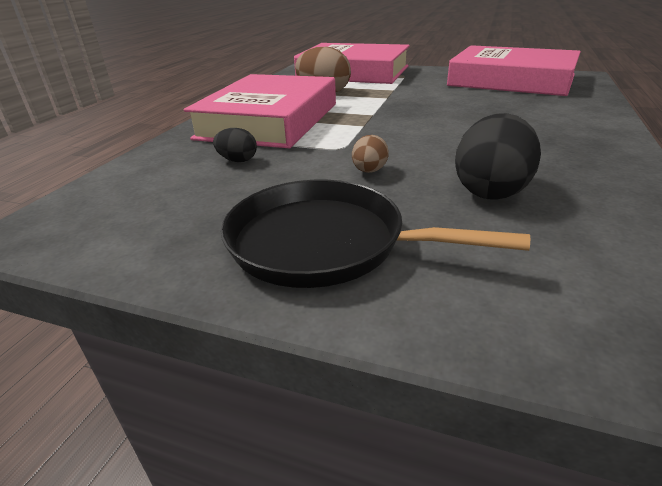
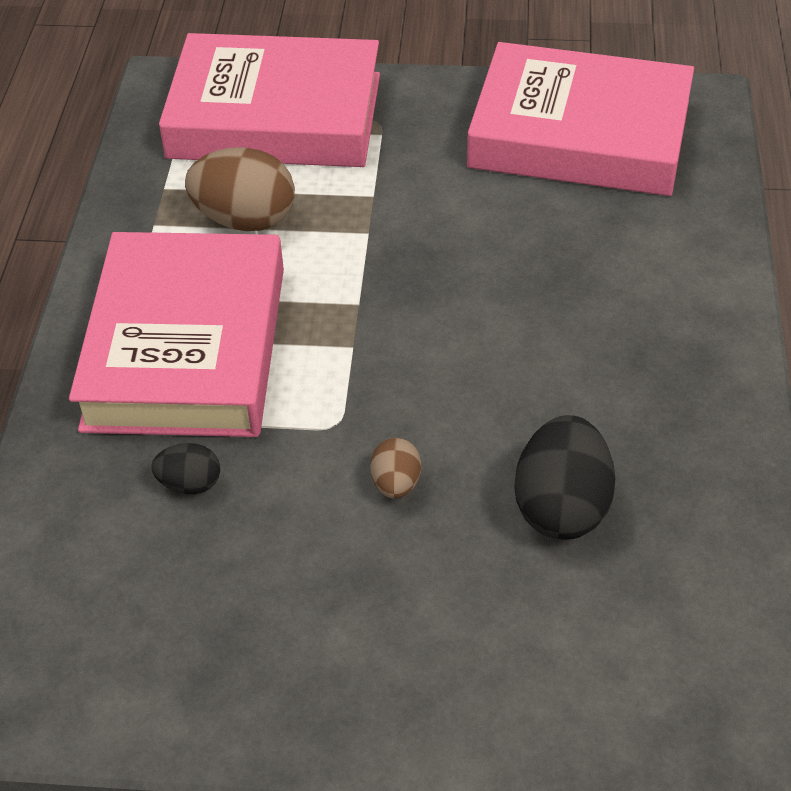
camera: 15 degrees left, 15 degrees up
(324, 243) = (381, 649): black pan -> none

